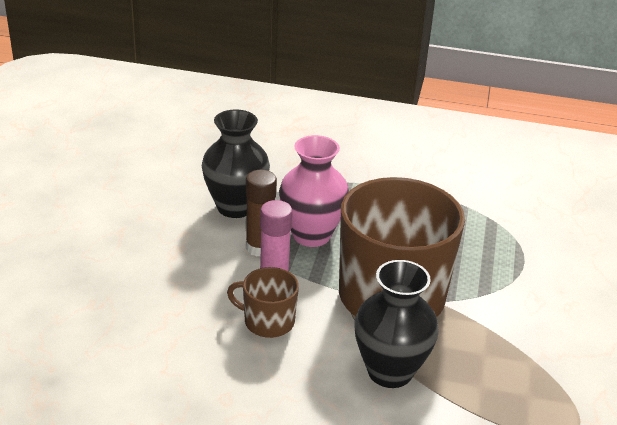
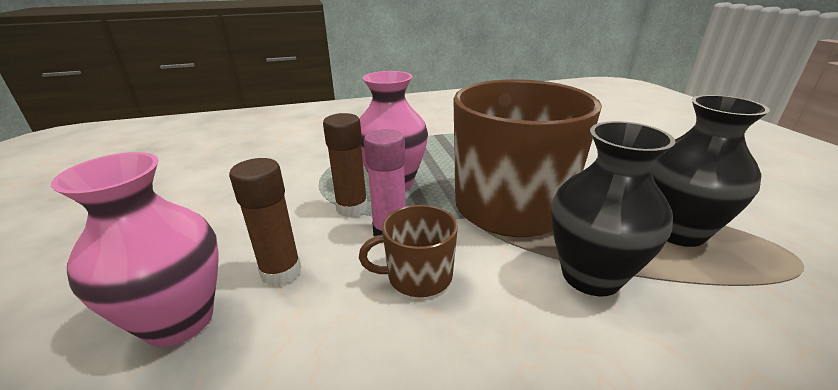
camera: 25 degrees left, 5 degrees down
(108, 290) = (179, 321): none -> pink vase
(180, 281) = (281, 272): none -> brown glue stick
(235, 207) = (303, 183): black vase -> black vase (677, 232)

